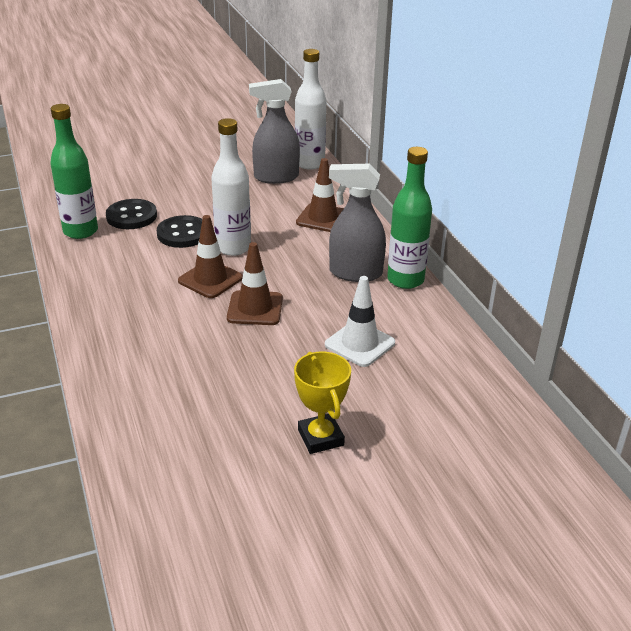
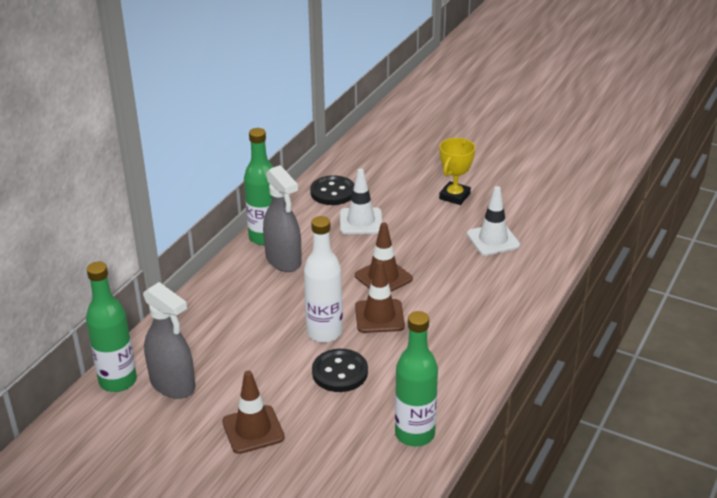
camera: 130 degrees left, 0 degrees up
(131, 216) = (353, 423): black button -> black button (333, 192)
(206, 409) = (493, 240): none -> white traffic cone
(309, 164) = (118, 381): white bottle -> green bottle
(322, 218) = (220, 315): brown traffic cone -> brown traffic cone (253, 429)

